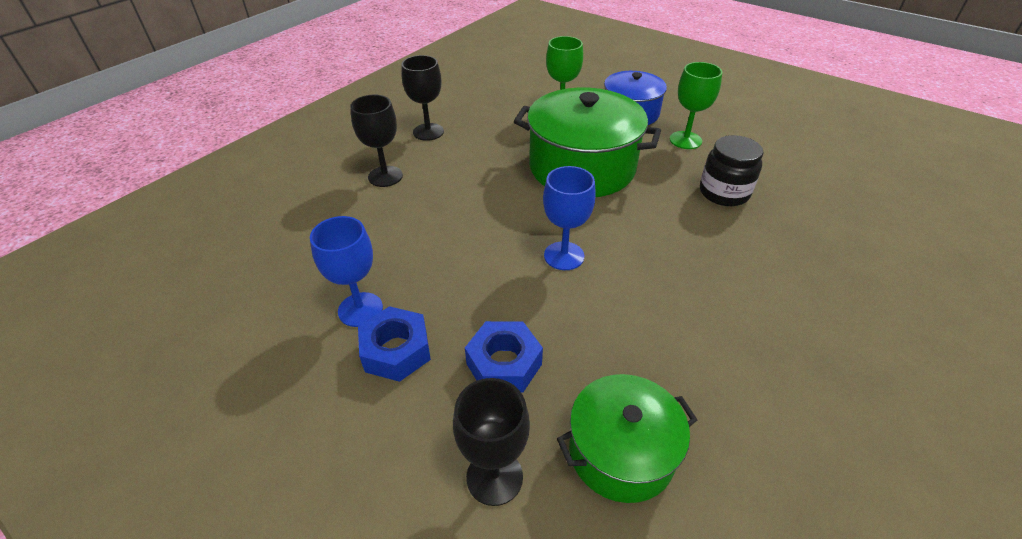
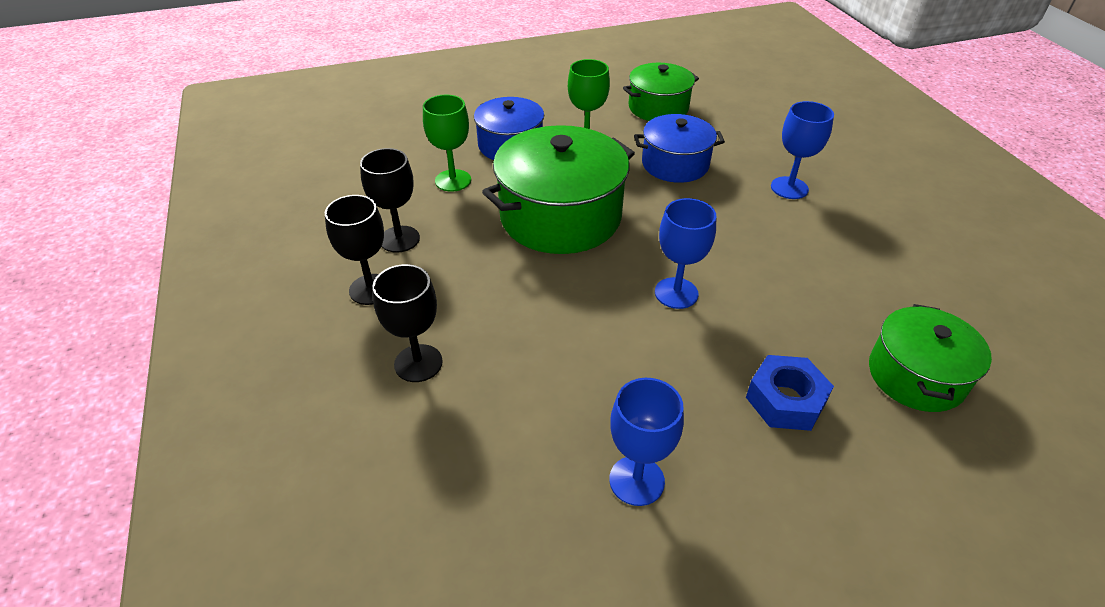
camera: 55 degrees left, 0 degrees up
(396, 350) = (719, 474): blue nut -> none
(494, 477) = (907, 467): black goblet -> black goblet (399, 239)
(724, 193) = (675, 164): black jar -> blue pot
(788, 153) = (658, 107): none -> green pot
(791, 271) = (789, 188): none -> blue goblet

